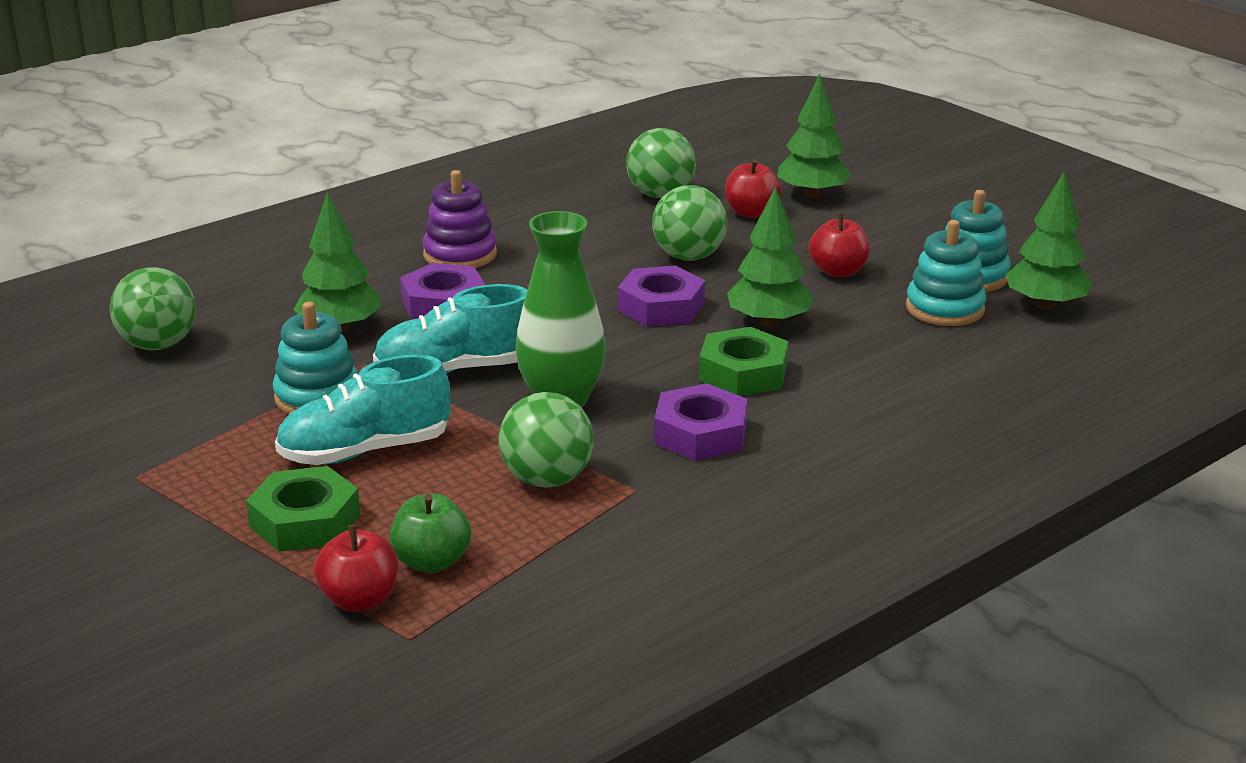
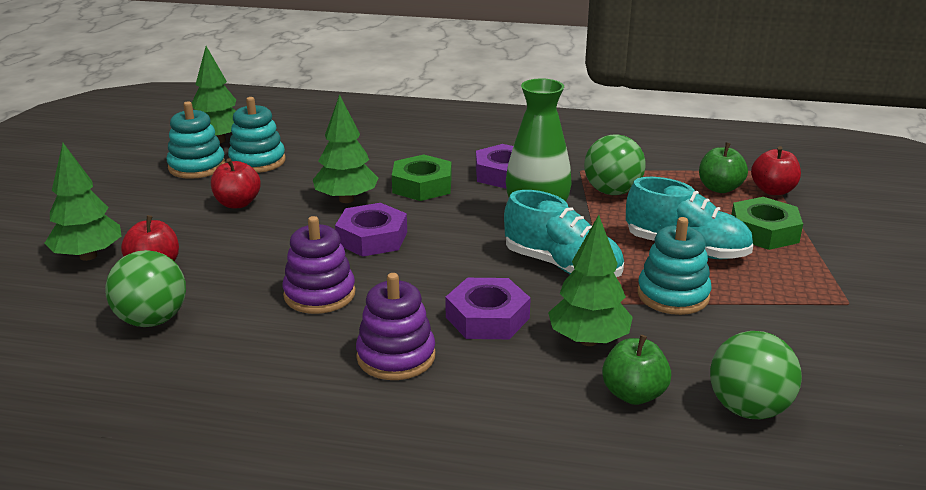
camera: 130 degrees left, 0 degrees up
(256, 314) = (633, 394): none -> green apple
(596, 256) = (319, 294): none -> purple stacking toy
(689, 256) = (274, 259): green ball -> none

